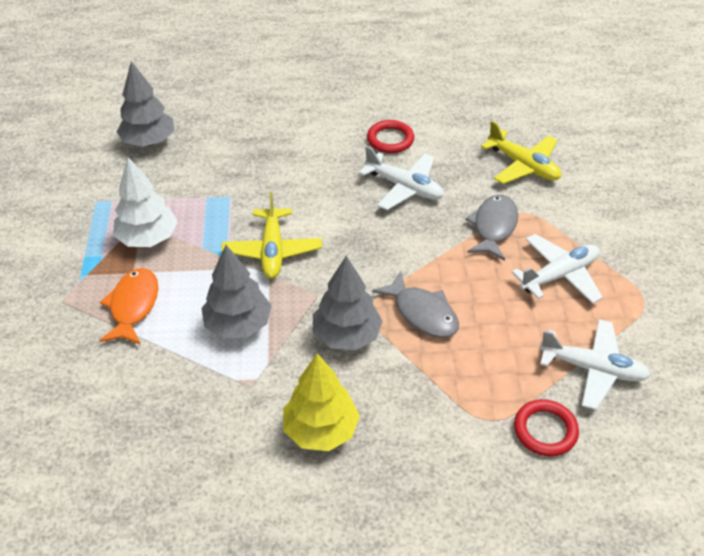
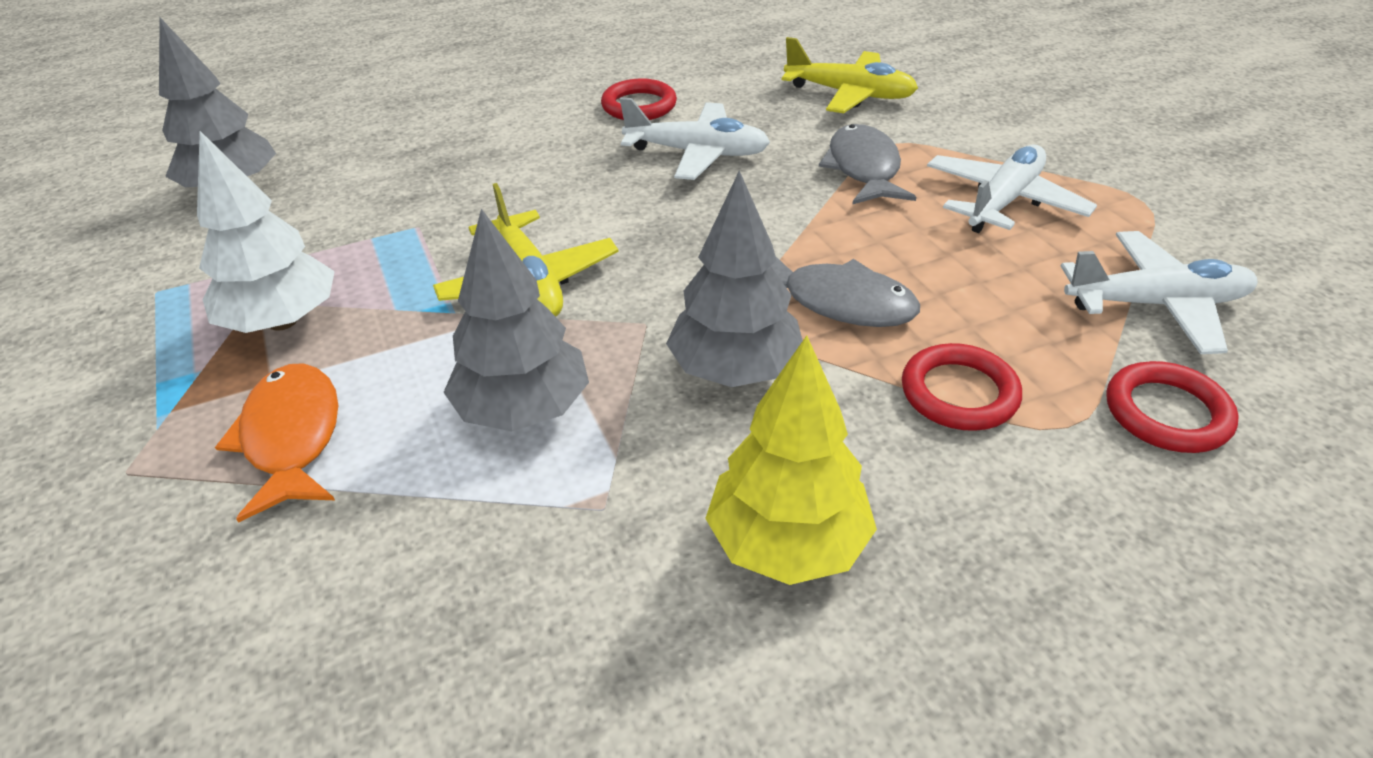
camera: 20 degrees left, 5 degrees down
(448, 384) = (959, 393): none -> red ring

